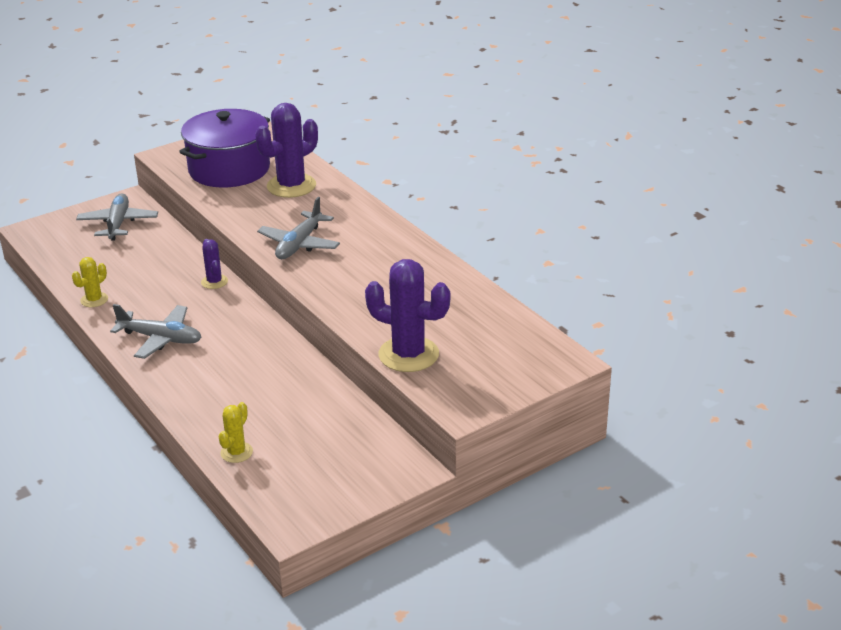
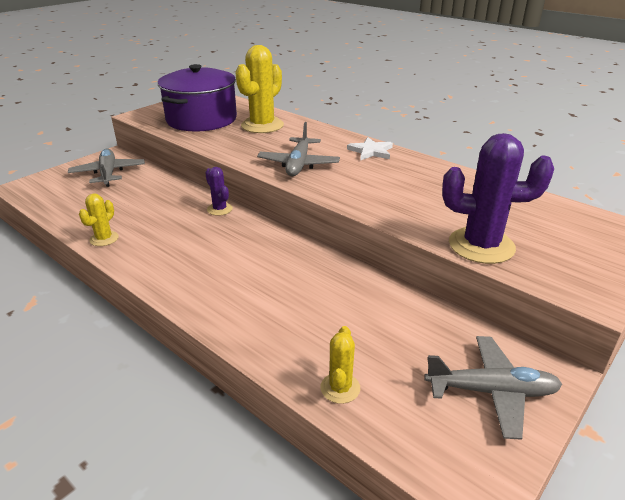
camera: 15 degrees left, 0 degrees up
(161, 339) = (189, 267): grey plane -> grey plane (491, 391)
(291, 186) = (262, 125): purple cactus -> yellow cactus
(386, 236) = (371, 151): none -> white star

